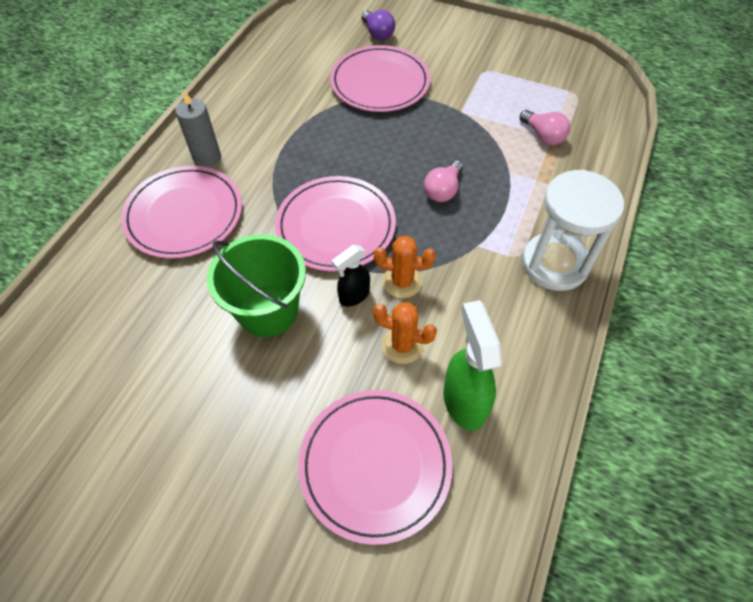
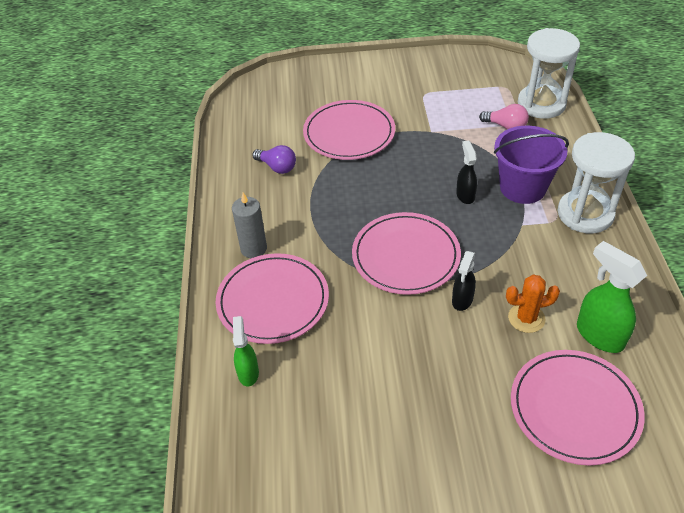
camera: 25 degrees left, 10 degrees down
(111, 271) = (248, 373): none -> green spray bottle
(268, 311) = (406, 341): green bucket -> none
(378, 34) = (315, 95): purple light bulb -> purple light bulb (277, 167)
(402, 282) = (489, 274): orange cactus -> none
(443, 190) = (465, 195): pink light bulb -> black spray bottle
(509, 207) = (522, 187): none -> purple bucket
(601, 127) = (541, 104): none -> white hourglass

